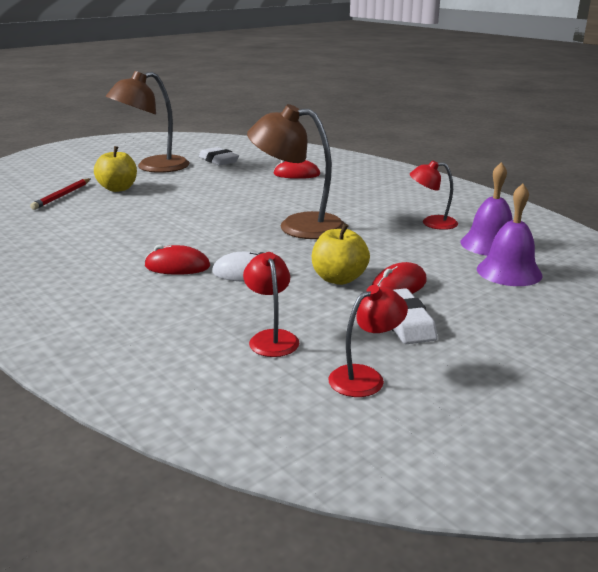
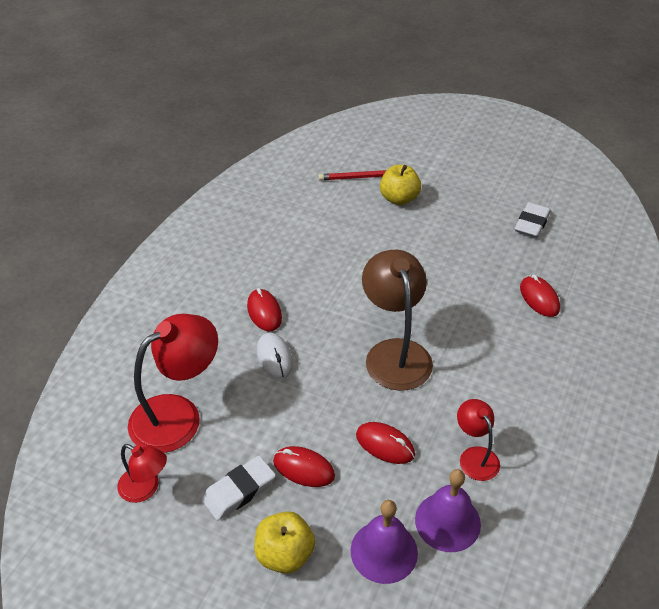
camera: 65 degrees right, 20 degrees up
(153, 167) = (471, 191): brown lamp -> none
(271, 338) = (178, 415): red lamp -> red lamp, size x1.85
(339, 279) = (296, 421): yellow apple -> yellow apple (285, 554)
(396, 249) = (385, 445): none -> red mouse

